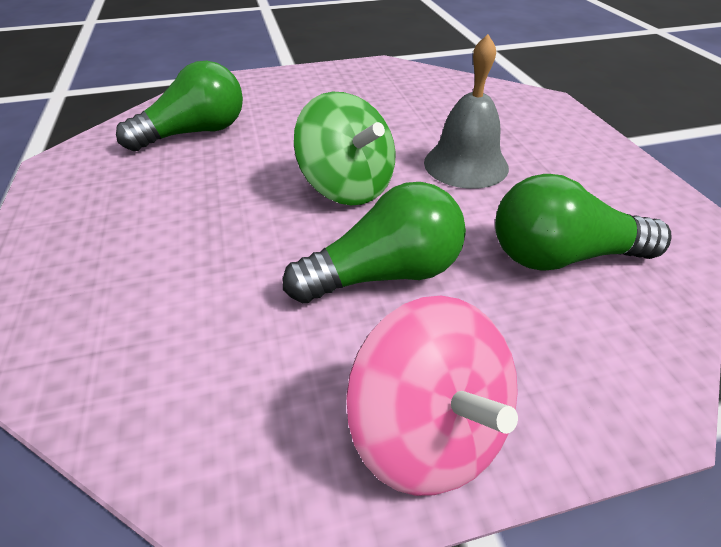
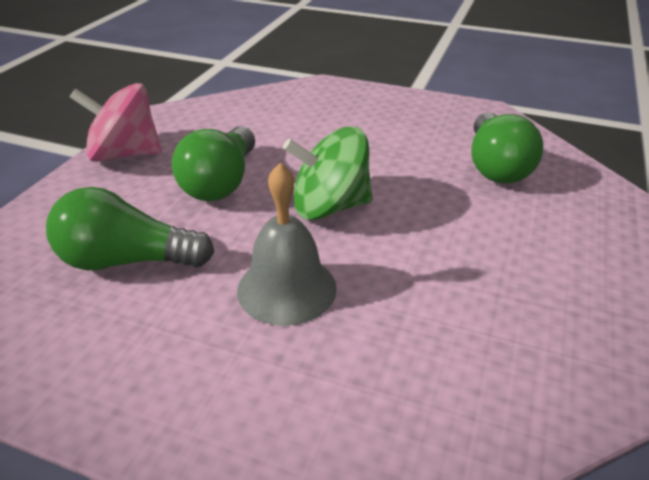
camera: 125 degrees right, 5 degrees down
(561, 256) = (127, 260): green light bulb -> green light bulb turned 120 degrees counterclockwise

